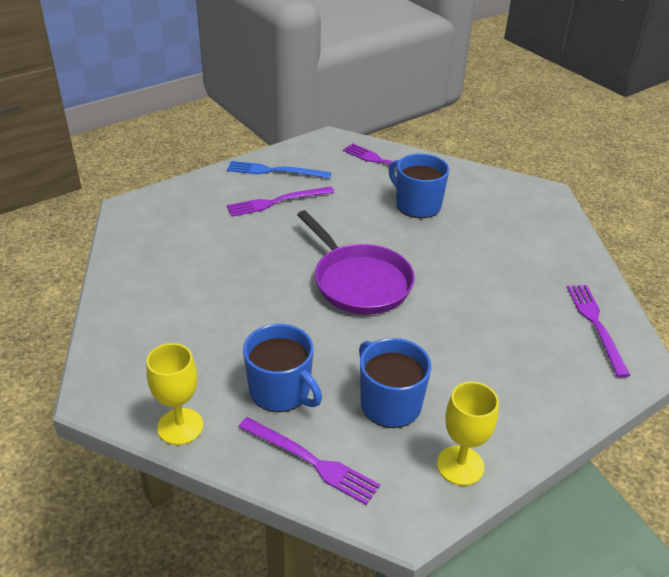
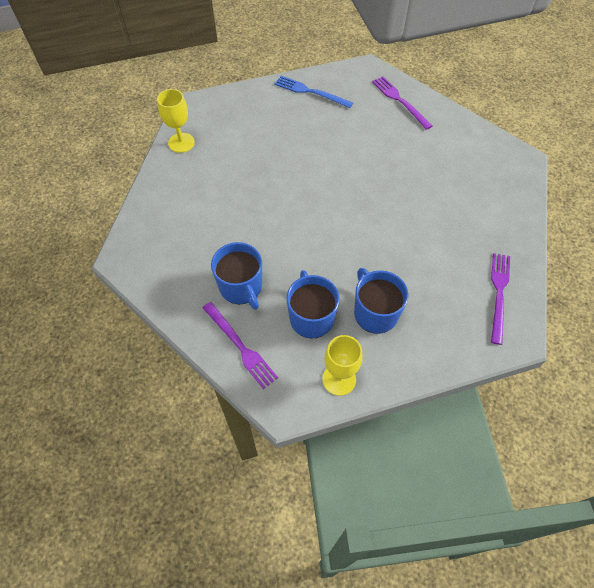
camera: 20 degrees right, 20 degrees up
(180, 426) = (166, 296): yellow goblet -> yellow goblet (181, 143)
(277, 202) = (301, 122): purple fork -> none
(359, 281) = (332, 209): purple pan -> none
(417, 205) = (408, 148): blue mug -> blue mug (375, 313)

